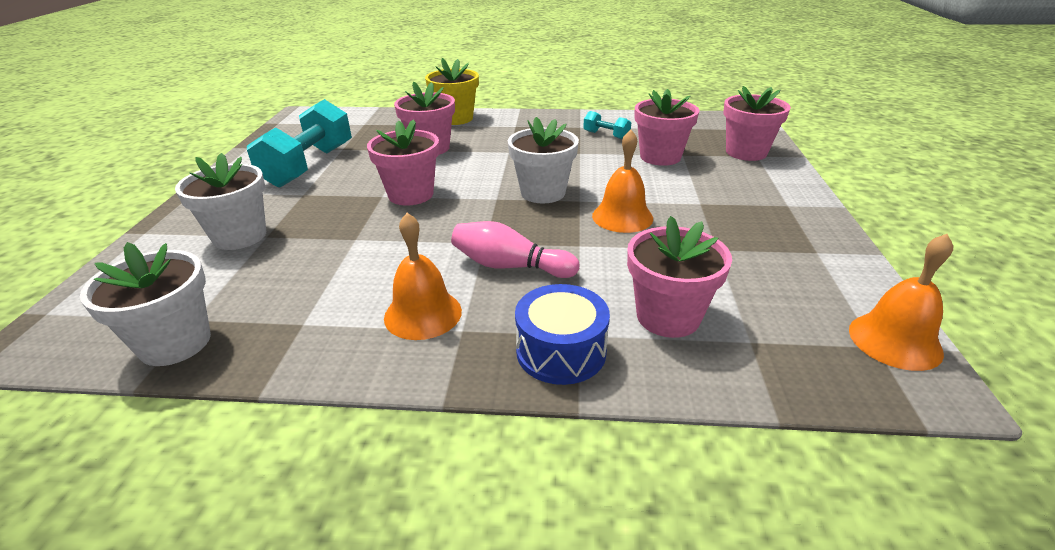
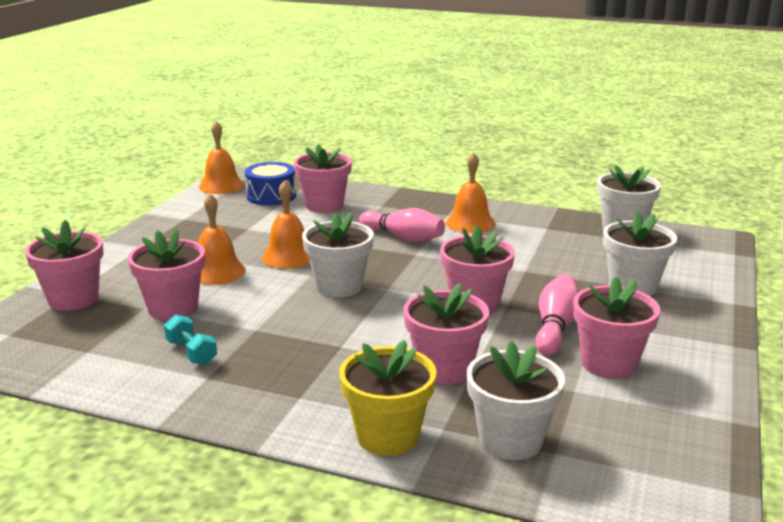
camera: 165 degrees left, 10 degrees down
(309, 166) = (609, 364): turquoise dumbbell -> pink flower pot
(340, 185) = (555, 327): none -> pink bowling pin
(387, 125) = (510, 440): none -> white flower pot
(561, 351) = (395, 201): blue drum -> blue drum (271, 196)
(670, 190) = (217, 272): none -> orange bell

